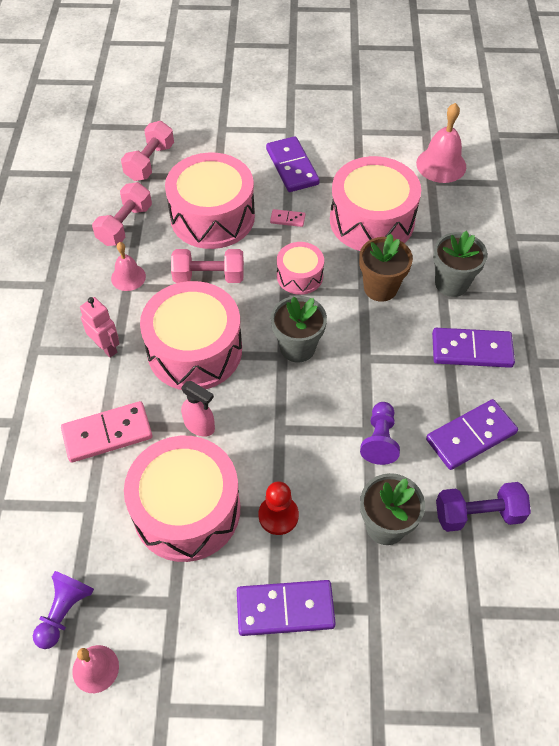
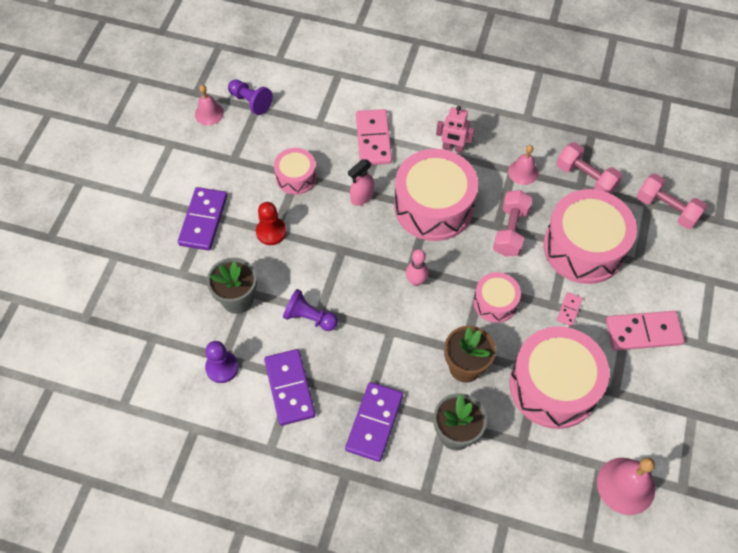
camera: 105 degrees right, 5 degrees up
(106, 347) = (452, 148): pink robot -> pink robot turned 45 degrees clockwise
(187, 510) = (296, 177): pink drum -> pink drum, size x0.52
(292, 167) = (643, 332): purple domino -> pink domino
(297, 347) = (416, 281): grey flower pot -> pink bowling pin
(478, 514) = (222, 367): purple dumbbell -> purple pawn

